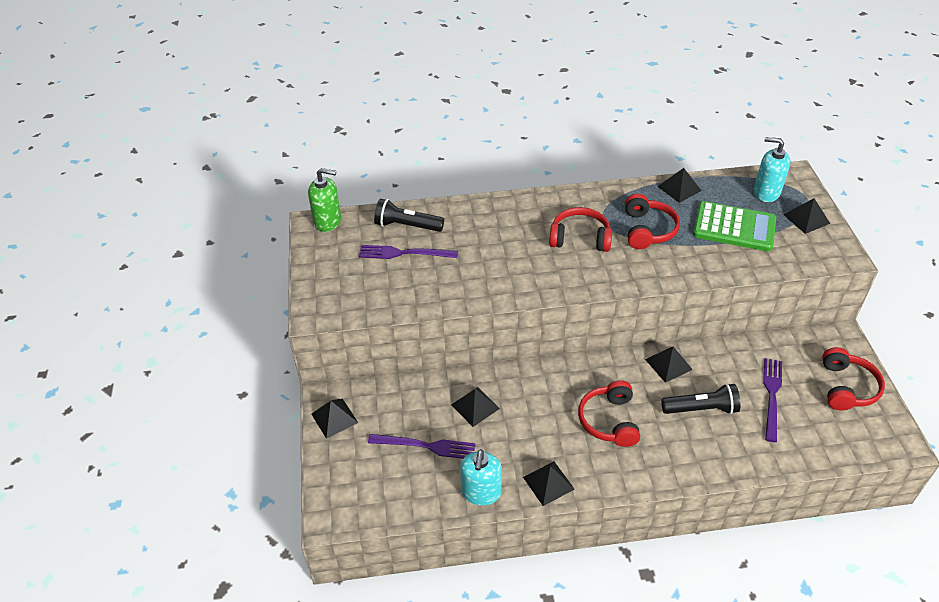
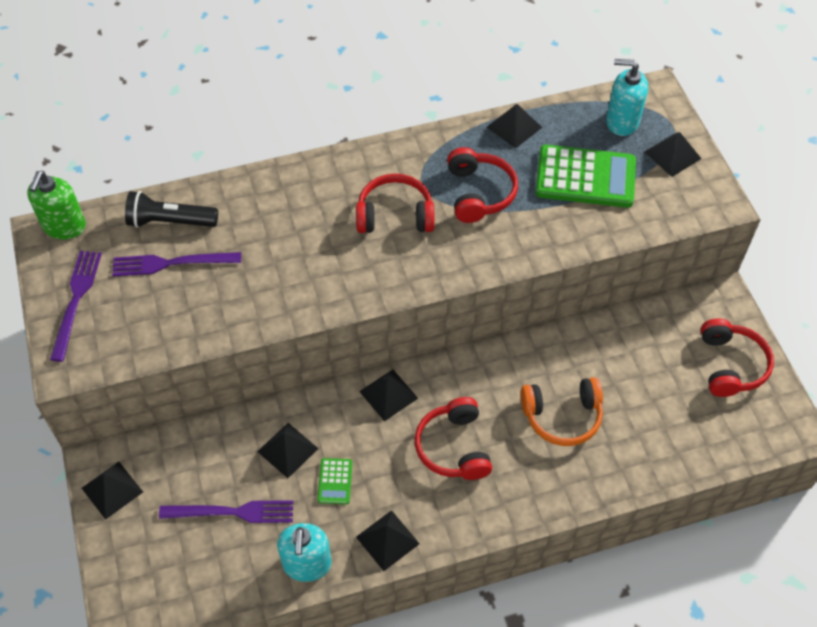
camera: 10 degrees left, 10 degrees up
(328, 221) = (64, 226): green soap dispenser -> green soap dispenser turned 105 degrees clockwise
(510, 434) = (335, 481): none -> green calculator
(668, 364) = (519, 361): black pyramid -> black pyramid (388, 394)
(701, 409) = (562, 416): black flashlight -> orange headphones
(772, 396) = (644, 388): purple fork -> purple fork (76, 300)

